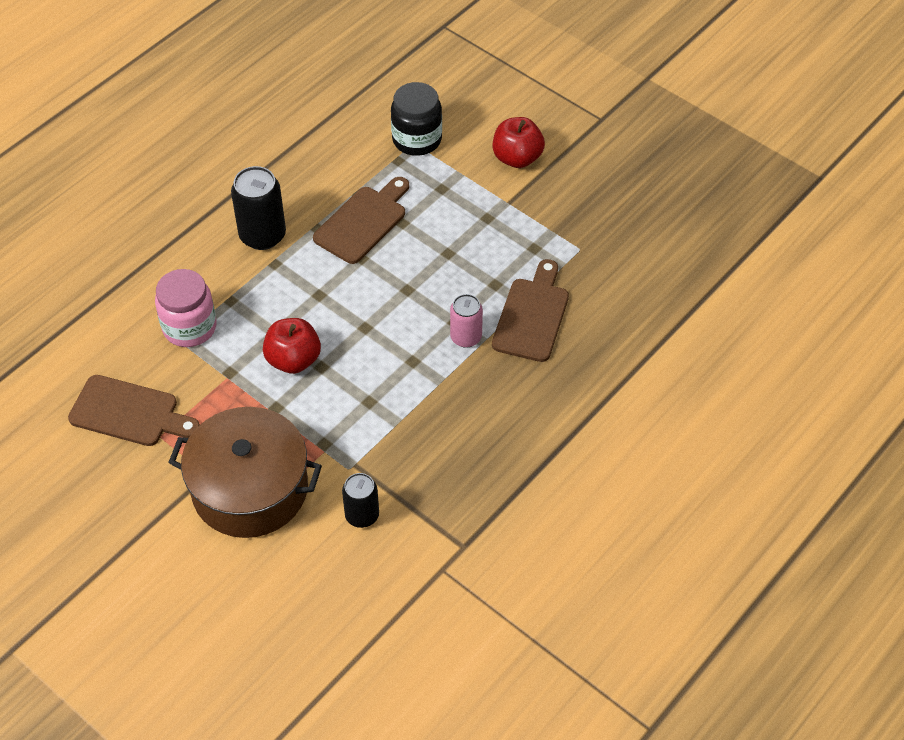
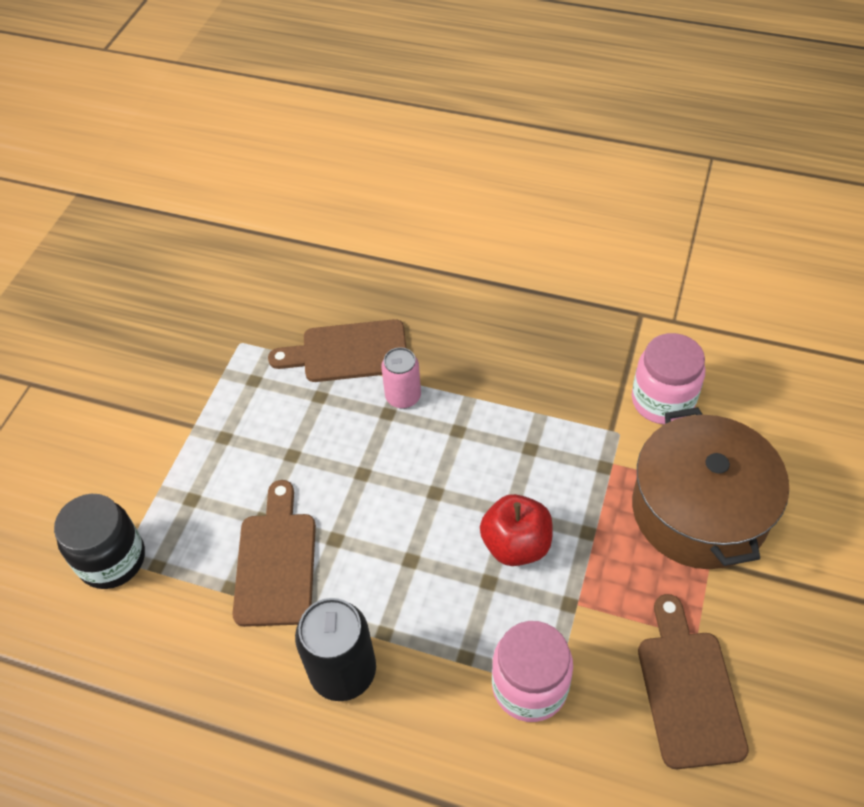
camera: 110 degrees left, 0 degrees up
(362, 515) = (662, 401): black can -> pink jar
(363, 222) = (276, 562): brown cutting board -> brown cutting board turned 75 degrees clockwise
(517, 158) = (117, 442): red apple -> none

